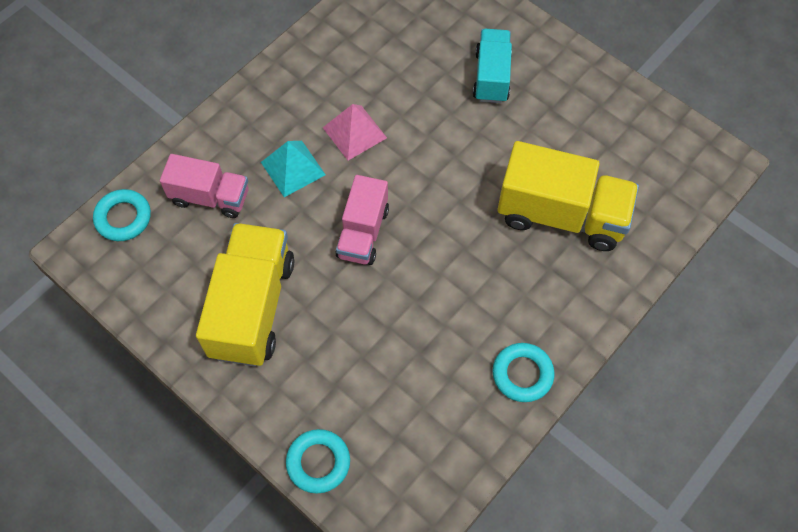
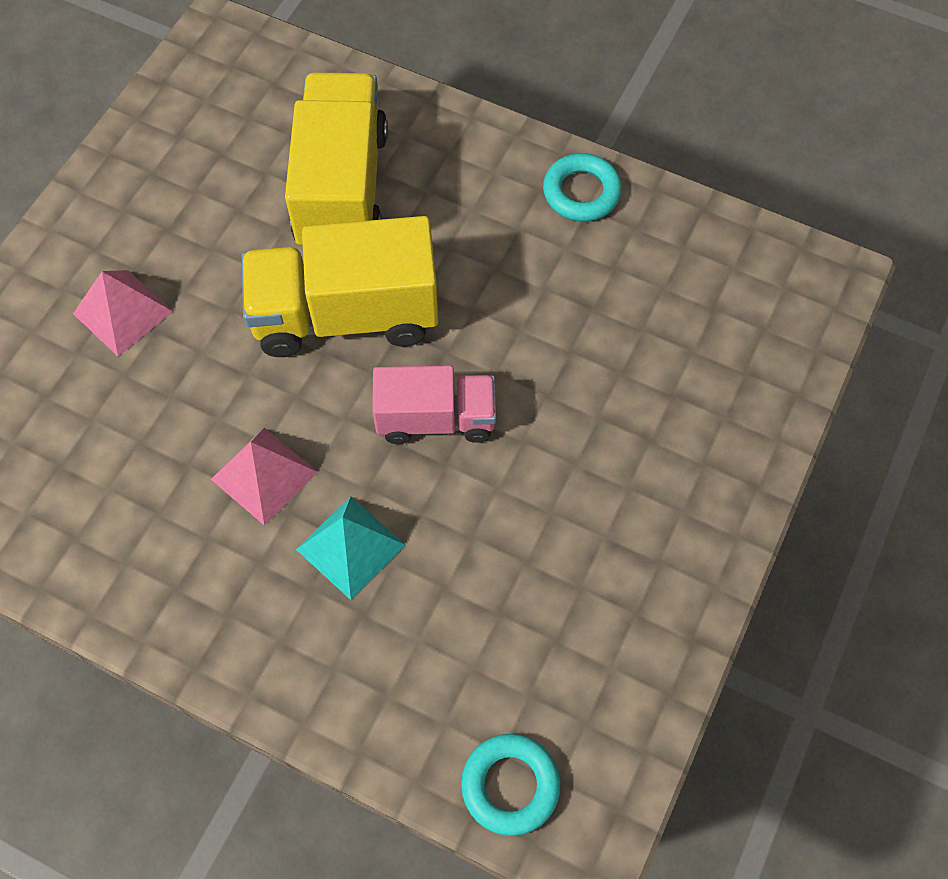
camera: 105 degrees left, 0 degrees up
(210, 197) = (434, 656): pink truck -> none
(252, 307) = (599, 533): yellow truck -> yellow truck (345, 315)
(318, 462) = (780, 386): turquoise ring -> none
(491, 76) = (123, 312): turquoise truck -> pink pyramid

